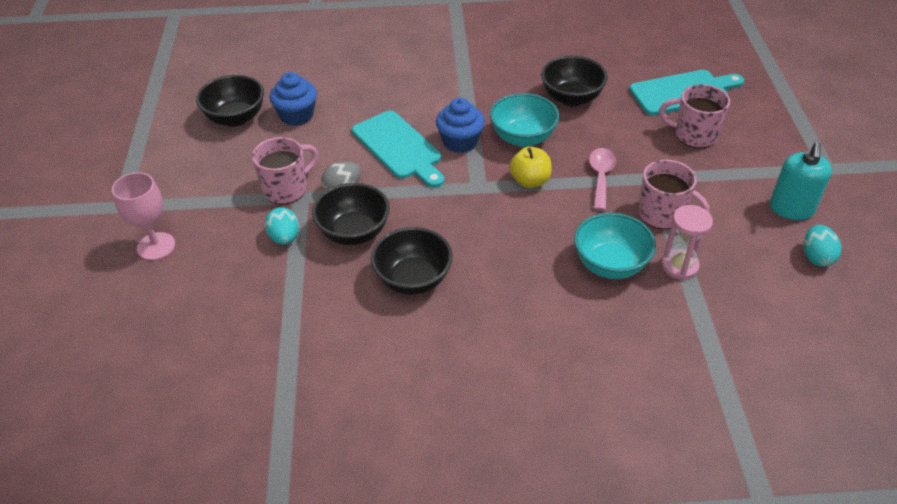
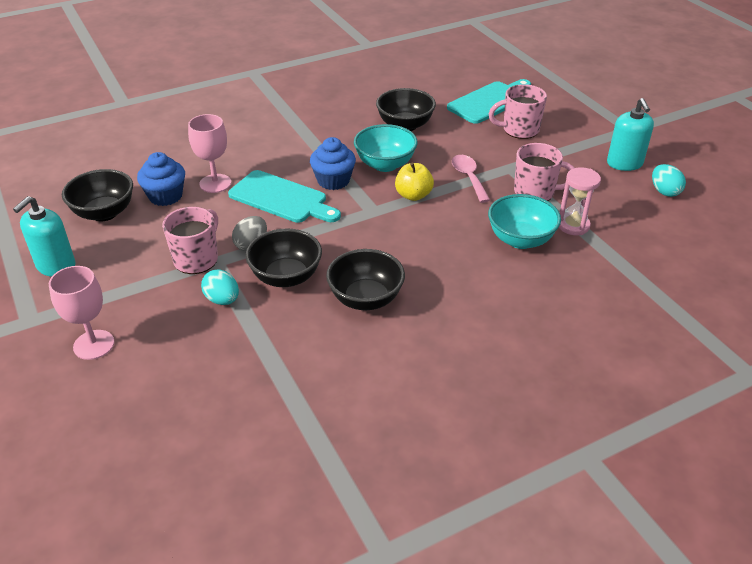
camera: 25 degrees left, 5 degrees down
(168, 159) = (56, 266): none -> turquoise soap dispenser
(348, 114) = (215, 183): none -> pink goblet

